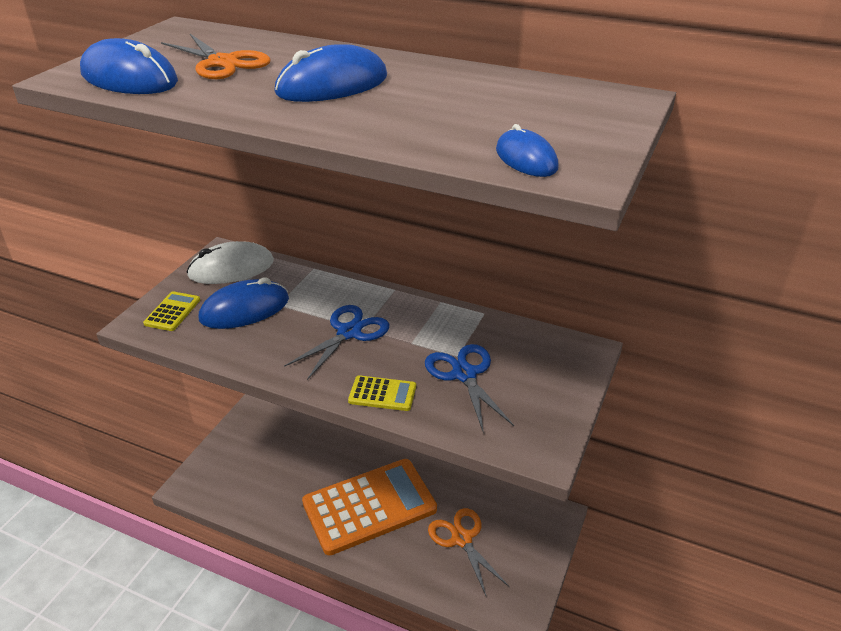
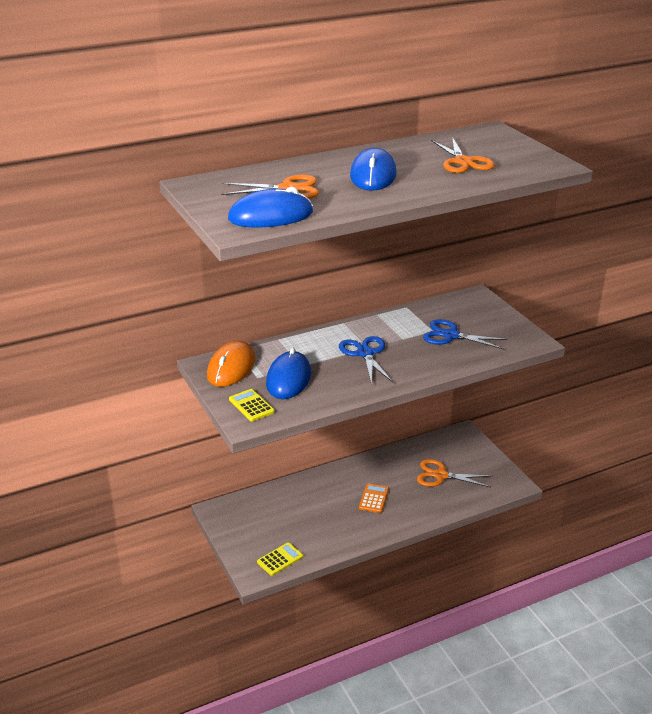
camera: 50 degrees left, 5 degrees down
(231, 268) = (231, 367): white mouse -> orange mouse
(369, 506) = (373, 498): orange calculator -> orange calculator, size x0.40
(382, 394) = (435, 365): yellow calculator -> yellow calculator (280, 559)
(470, 115) = (463, 162): none -> orange scissors
(526, 159) = (527, 168): blue mouse -> none

